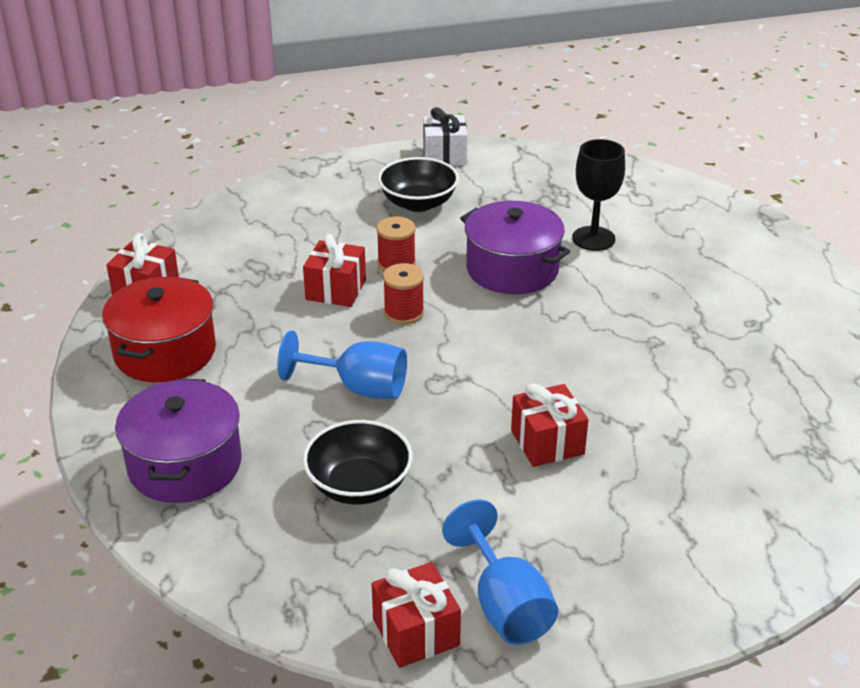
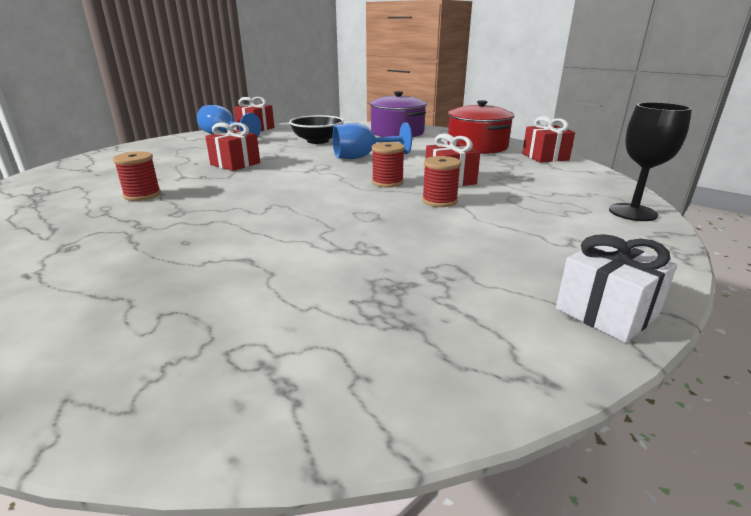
camera: 145 degrees right, 10 degrees down
(418, 203) = (511, 245): black bowl -> none
(512, 269) = (343, 222): purple pot -> none
(593, 238) = (285, 271): black goblet -> black goblet (632, 212)
(688, 395) = (142, 195): none -> red spool

